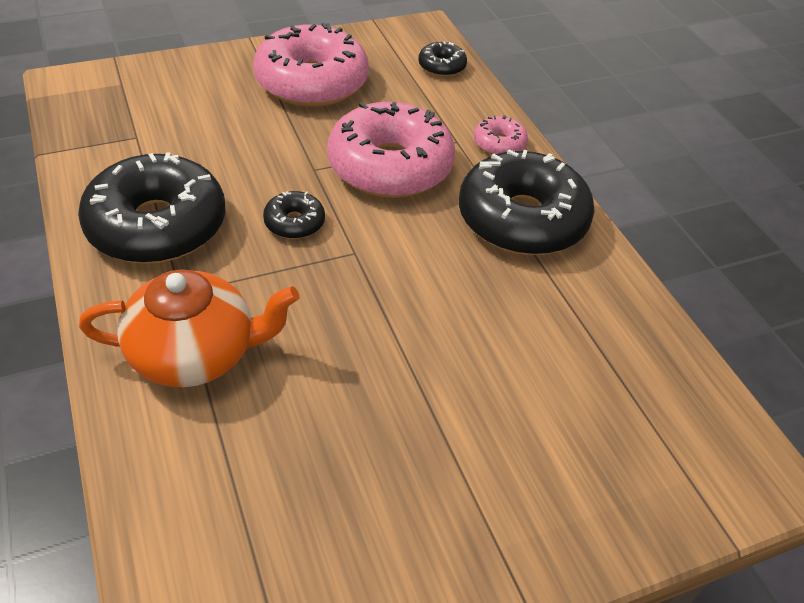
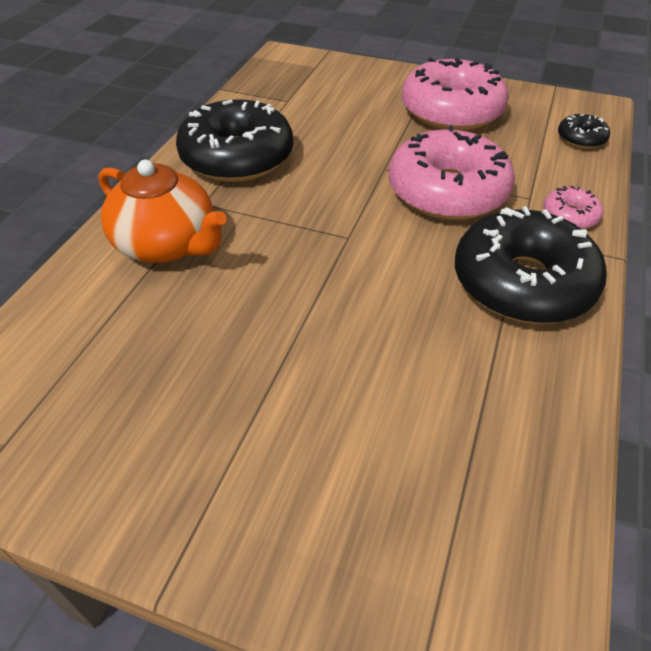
camera: 45 degrees right, 0 degrees up
(294, 223) = (328, 196): black donut -> none

